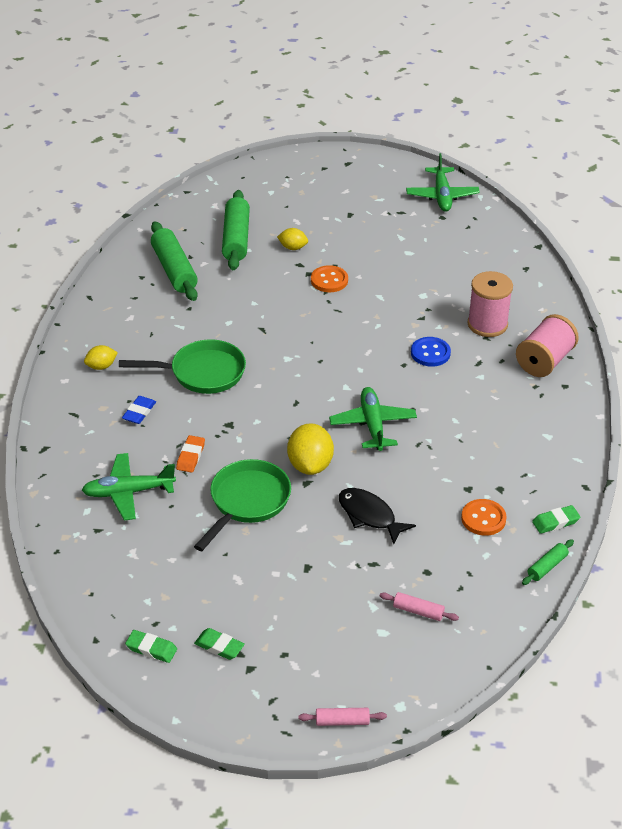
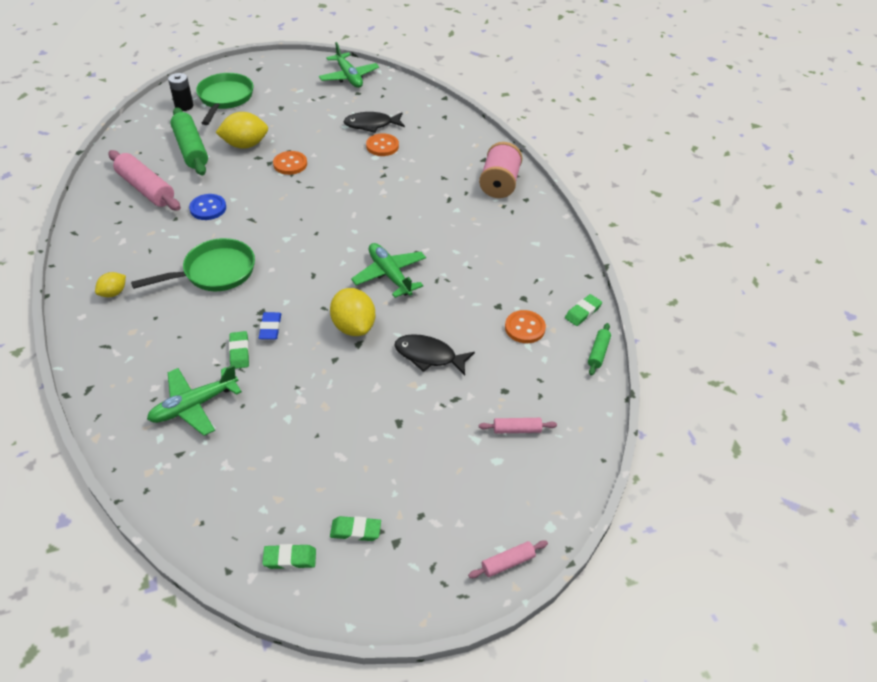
camera: 25 degrees left, 5 degrees up
(139, 412) = (170, 325): blue eraser -> blue eraser (270, 328)
(174, 270) = (146, 189): green rolling pin -> pink rolling pin
(190, 456) = (239, 352): orange eraser -> green eraser
(247, 502) = (313, 378): green pan -> green pan (225, 99)
(250, 189) = (184, 106): none -> black battery
(293, 248) = (245, 145): yellow lemon -> yellow lemon, size x1.78
(430, 353) = (406, 202): blue button -> blue button (208, 208)
(437, 285) = (382, 146): none -> orange button
(438, 258) = (371, 125): none -> black fish
(487, 324) = (439, 167): pink spool -> none

